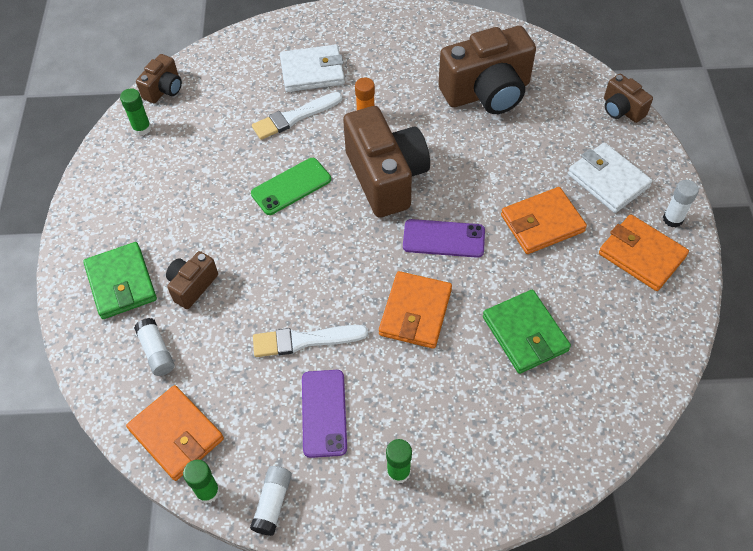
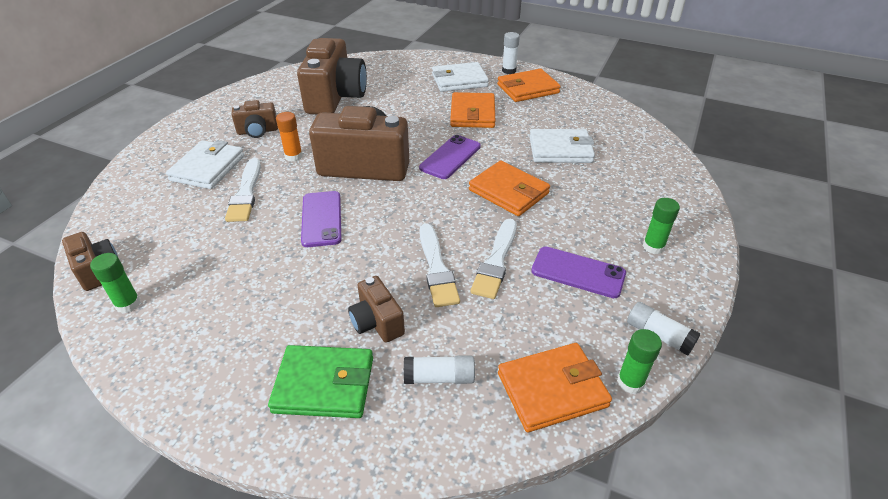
camera: 65 degrees left, 15 degrees down
(272, 299) = (436, 268): none -> white brush
(291, 186) = (321, 219): green phone -> purple phone
(525, 333) = (560, 150): green wallet -> white wallet
(621, 110) = (408, 58): brown camera -> brown camera (258, 131)

